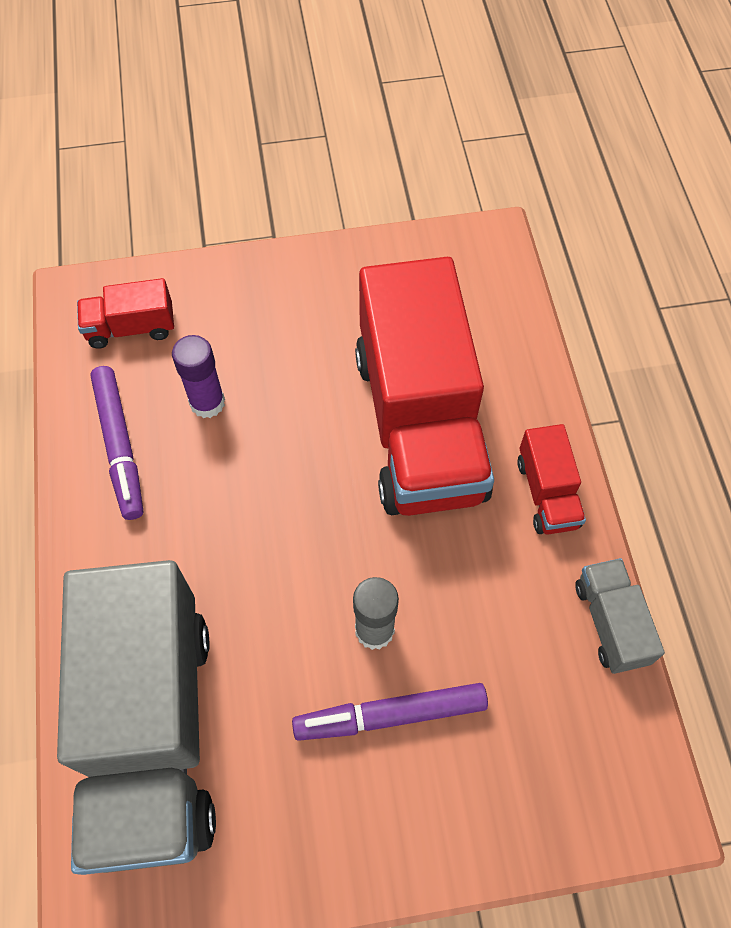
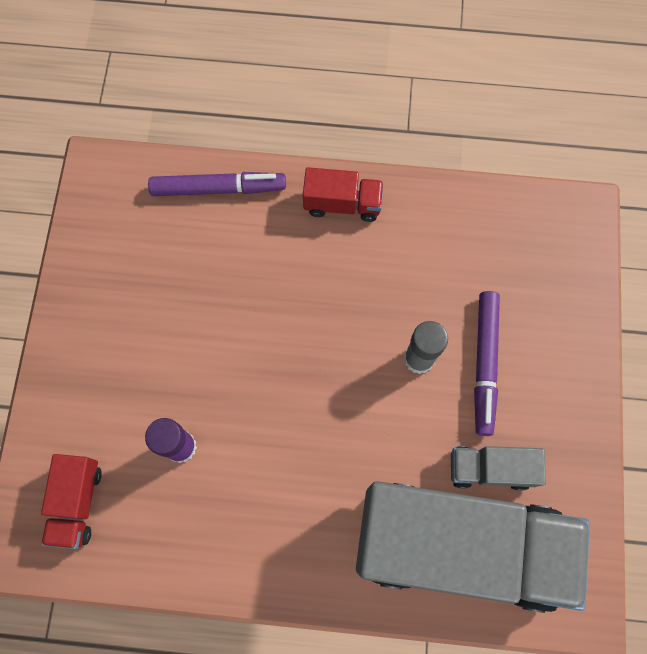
camera: 75 degrees left, 10 degrees up
(120, 446) = (200, 532): purple marker -> purple marker (218, 188)
(419, 424) = (255, 278): red truck -> none
(610, 623) = (452, 195): grey truck -> grey truck (490, 469)

